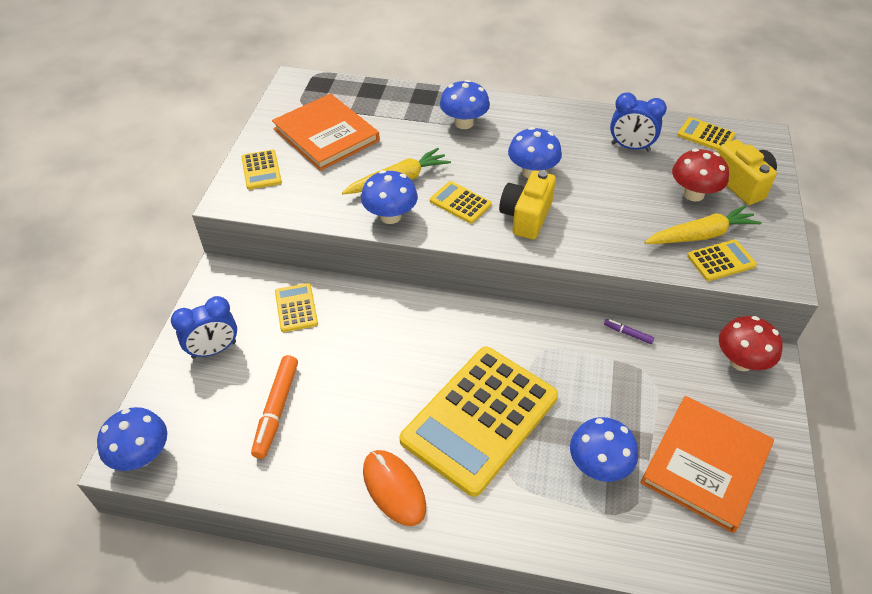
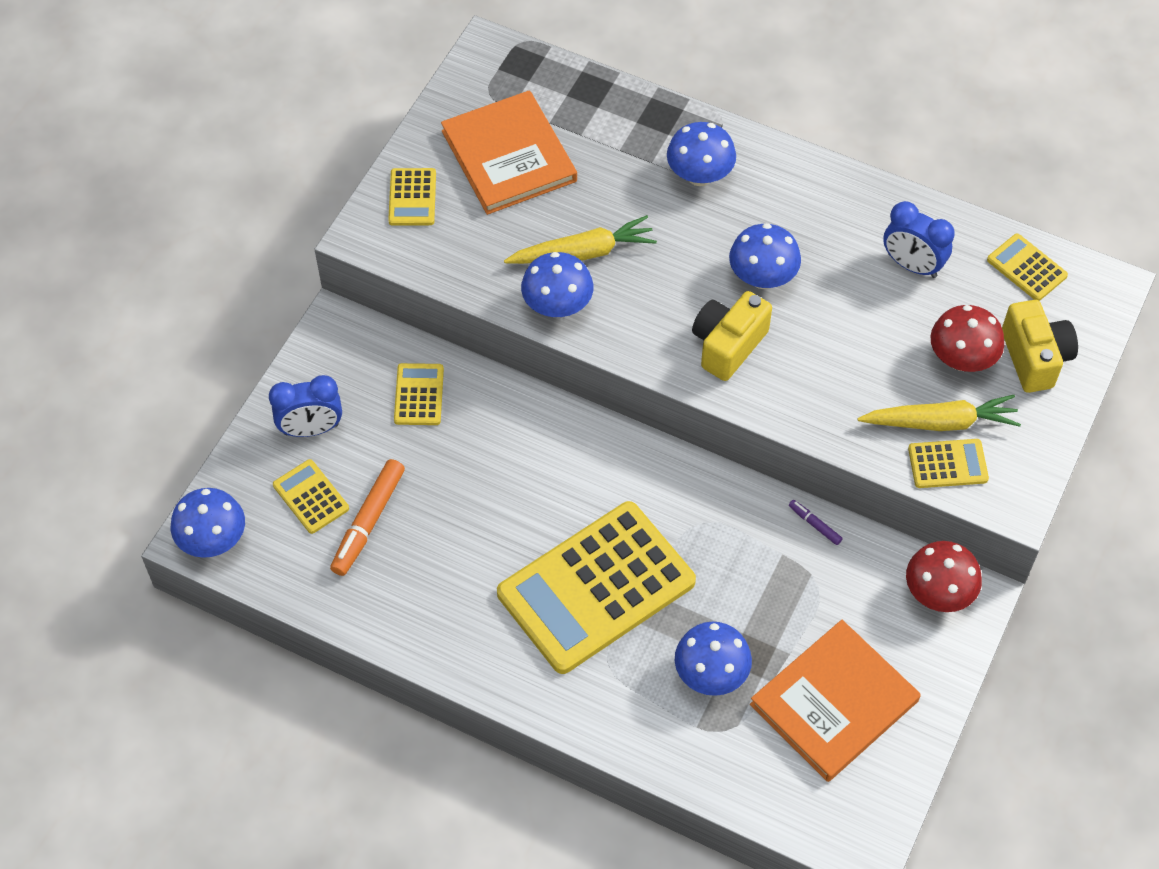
camera: 15 degrees right, 10 degrees up
(394, 488) = (476, 643): orange mouse -> none
(460, 203) = (651, 305): yellow calculator -> yellow calculator (310, 497)

